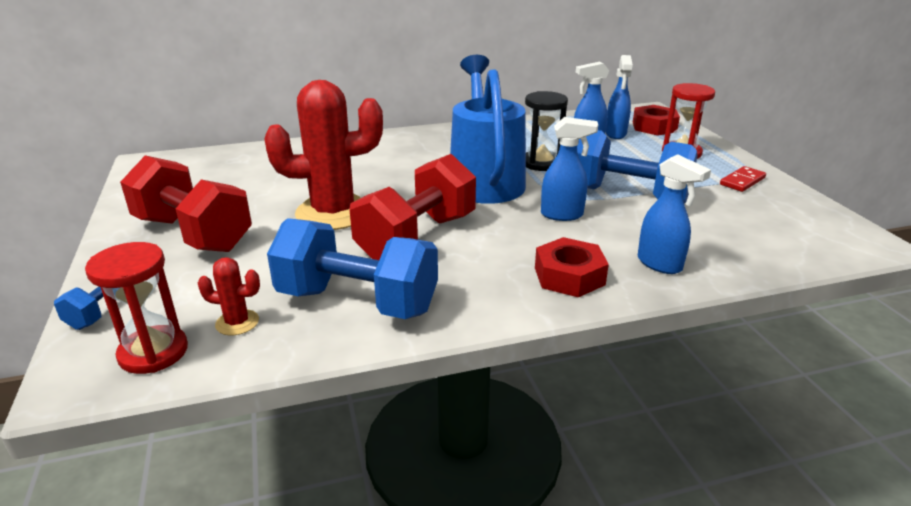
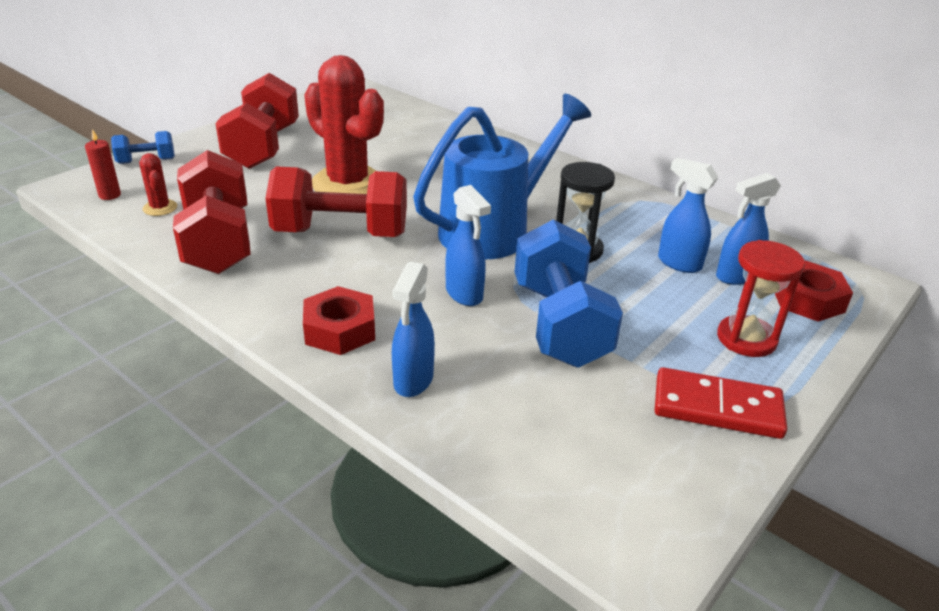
camera: 55 degrees right, 5 degrees up
(153, 352) = (110, 195): red hourglass -> red candle
(357, 302) = (218, 241): blue dumbbell -> red dumbbell
(742, 181) = (717, 407): red domino -> red domino, size x1.64

